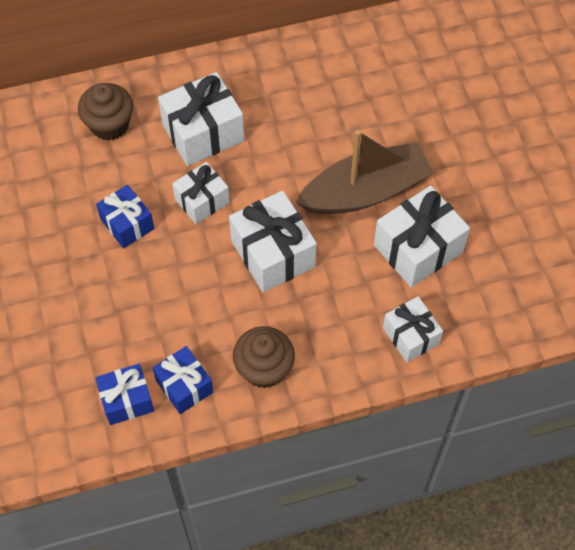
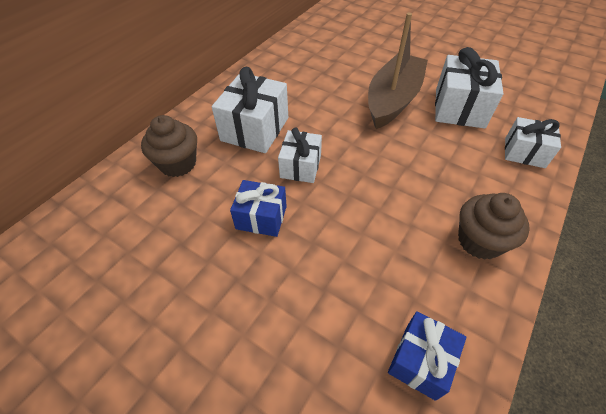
camera: 40 degrees left, 10 degrees down
(184, 386) = (447, 304): blue gift -> none
(273, 253) = (386, 165): white gift -> none

